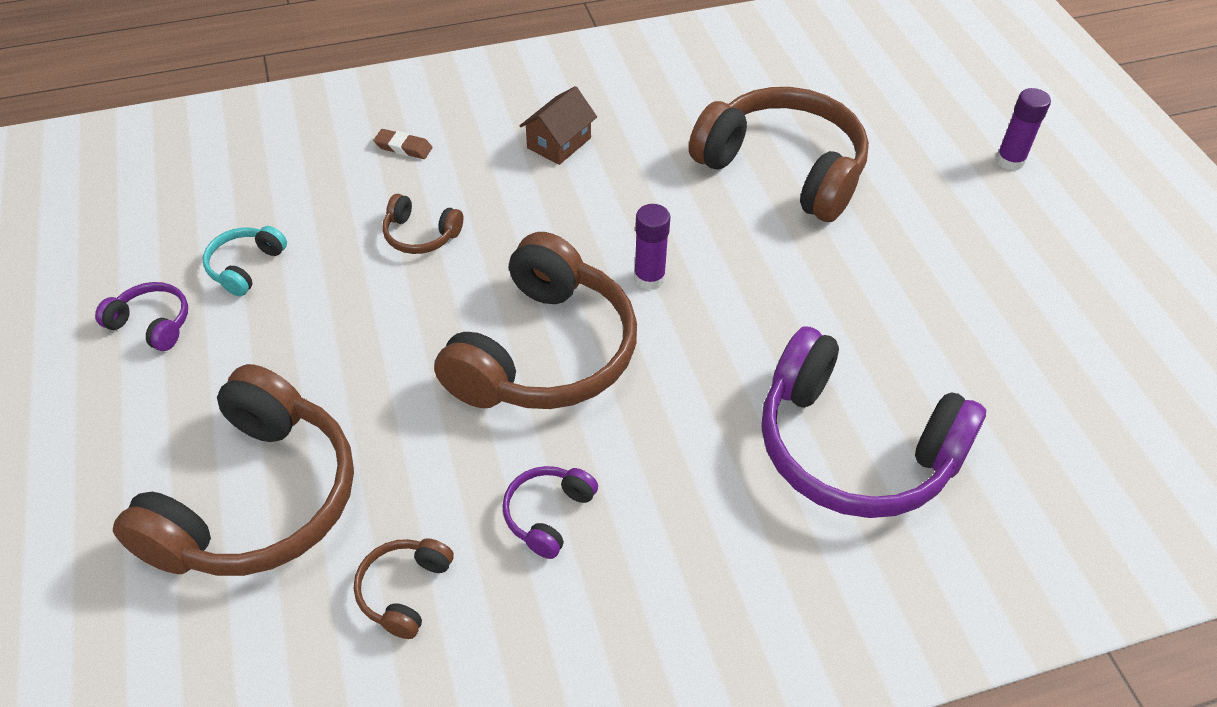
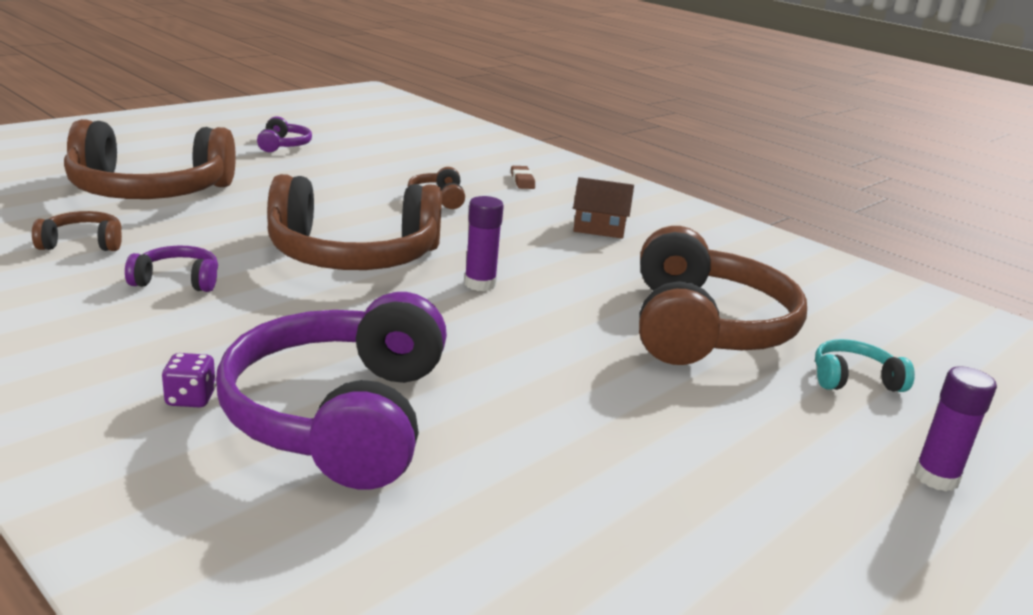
camera: 60 degrees right, 25 degrees down
(245, 266) = (355, 158): turquoise headphones -> turquoise headphones (854, 379)
(797, 544) = (190, 398): none -> purple dice

